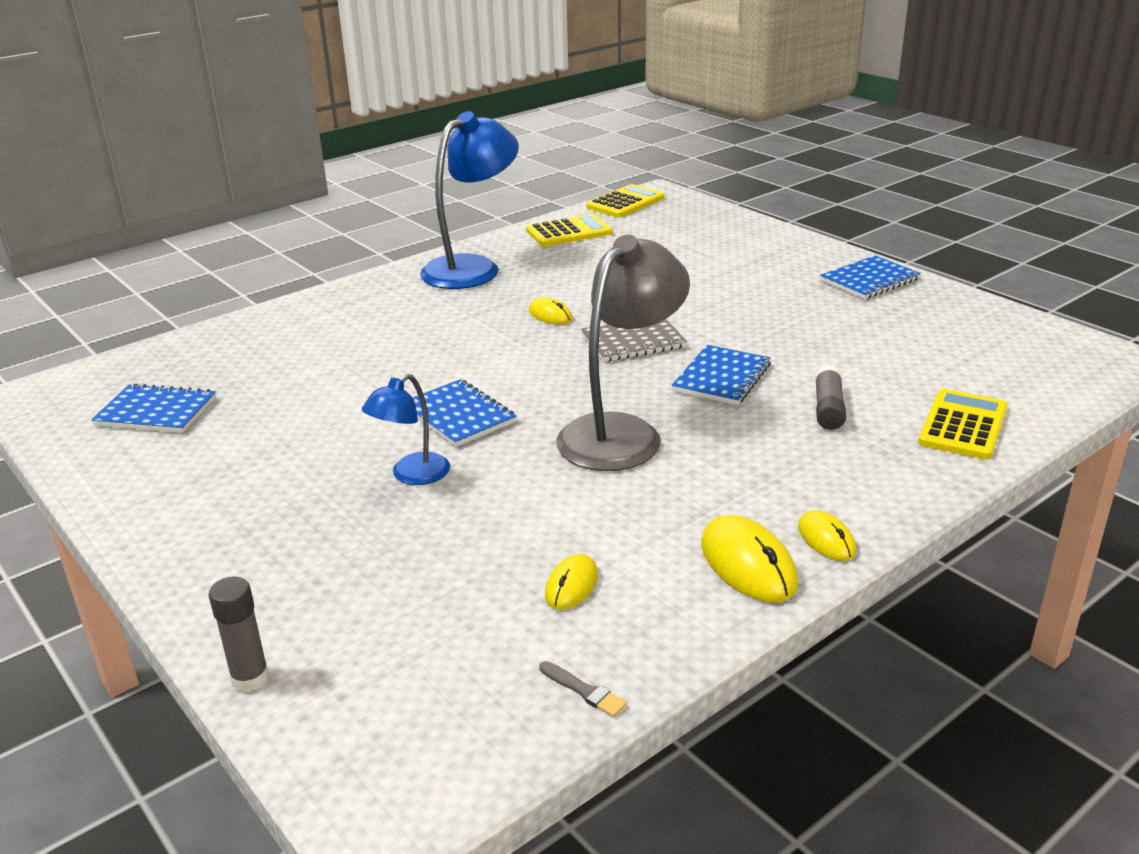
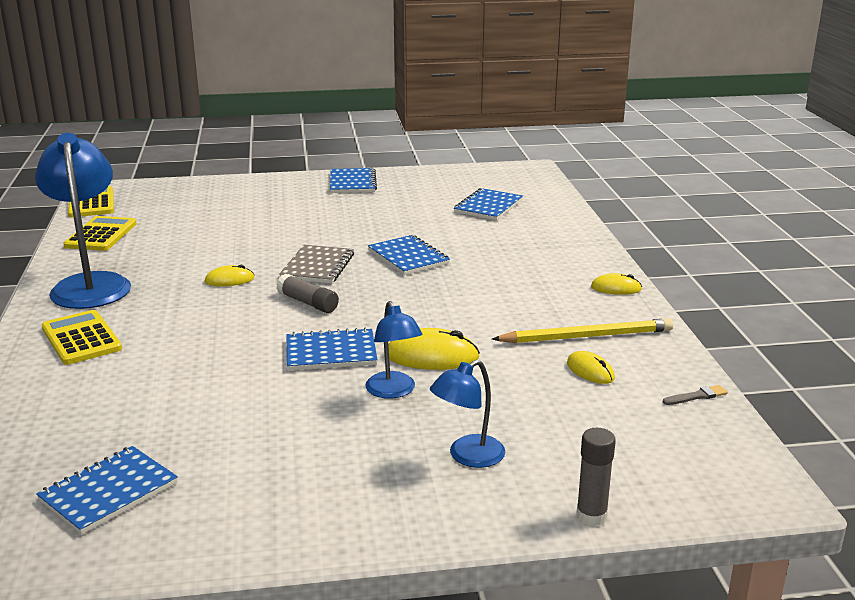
camera: 60 degrees left, 5 degrees down
(318, 561) = (468, 456): none -> blue lamp
(621, 432) = (433, 305): grey lamp -> none
(659, 556) = (586, 336): none -> yellow pencil
(748, 564) = (619, 315): yellow mouse -> yellow mouse (432, 356)
(828, 409) = (486, 243): grey glue stick -> grey glue stick (308, 303)
(941, 374) = (488, 206): none -> blue notebook
(963, 425) = (546, 221): yellow calculator -> yellow calculator (81, 338)

